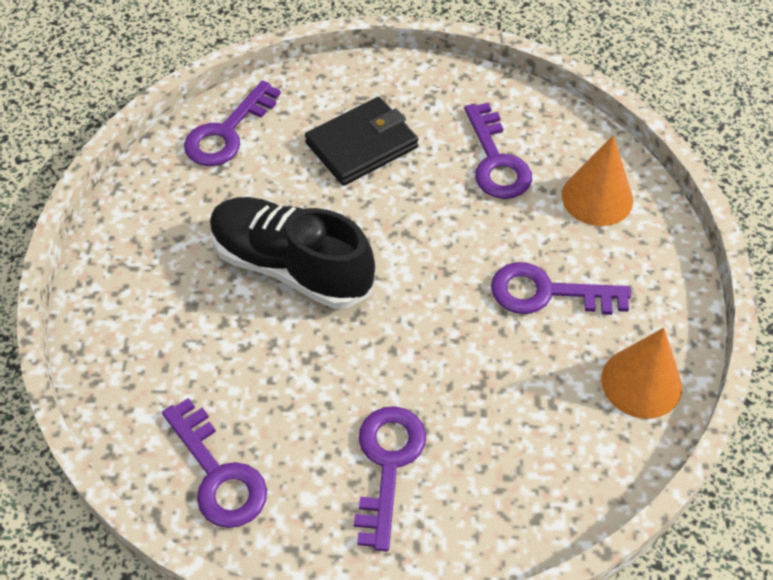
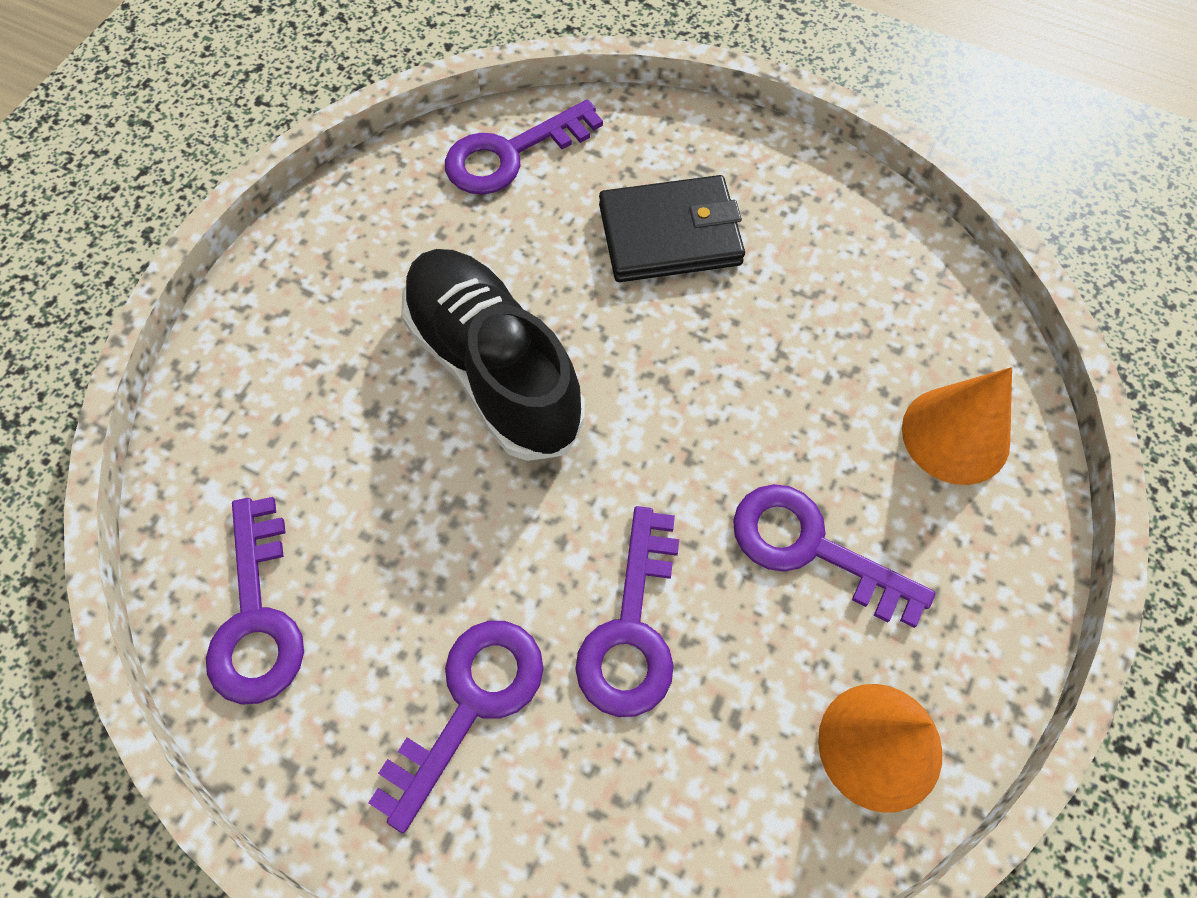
camera: 25 degrees right, 10 degrees up
(496, 161) = (839, 325): purple key -> purple key (632, 628)

